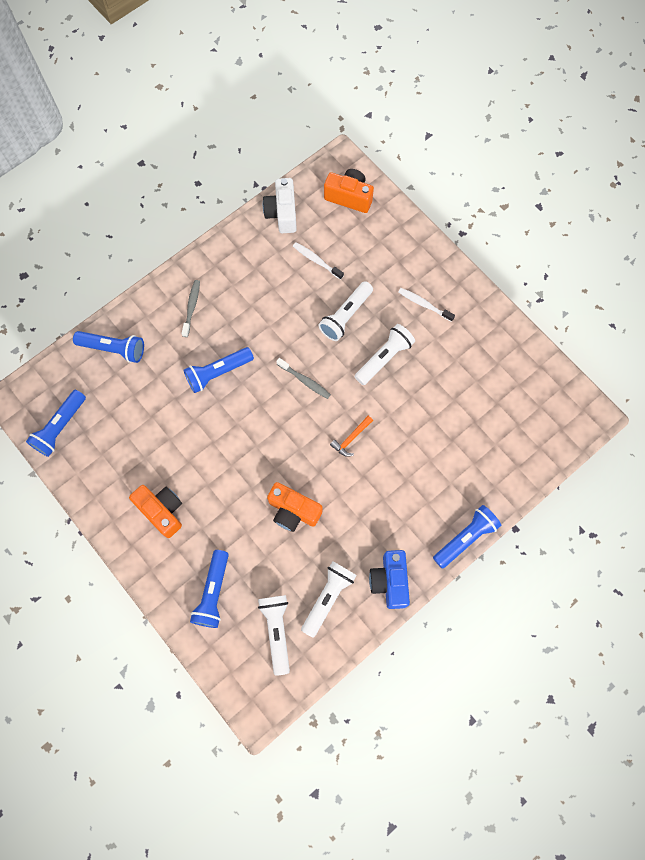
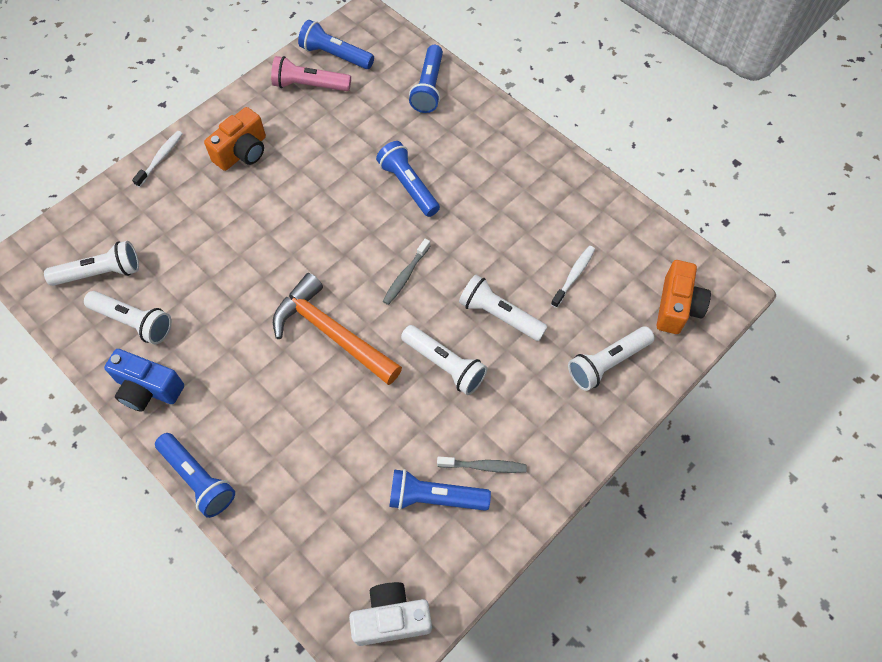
camera: 85 degrees right, 10 degrees down
(93, 451) = (309, 85): none -> pink flashlight
(191, 307) = (489, 152): grey toothbrush -> grey toothbrush (484, 466)
(213, 593) = (149, 208): blue flashlight -> blue flashlight (435, 497)
(282, 213) = (634, 232): white camera -> white camera (391, 618)
(293, 511) = (239, 277): orange camera -> none
(351, 438) = (332, 333): orange hammer -> orange hammer, size x2.31
(389, 581) = (148, 389): blue camera -> blue camera turned 150 degrees counterclockwise
(390, 249) = (607, 363): none -> white flashlight
(424, 304) = (530, 411): white toothbrush -> white toothbrush (161, 158)

